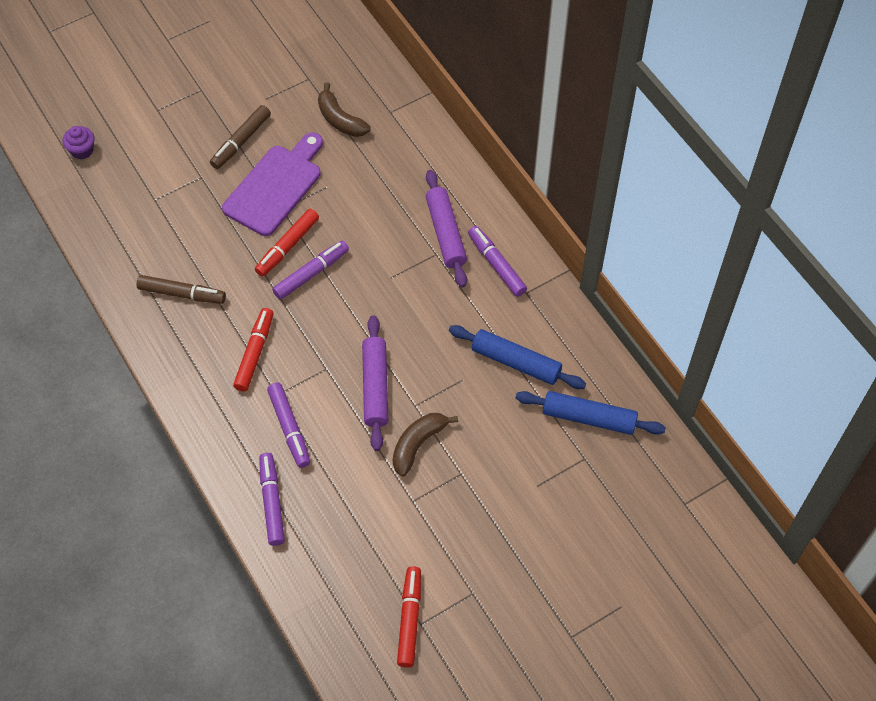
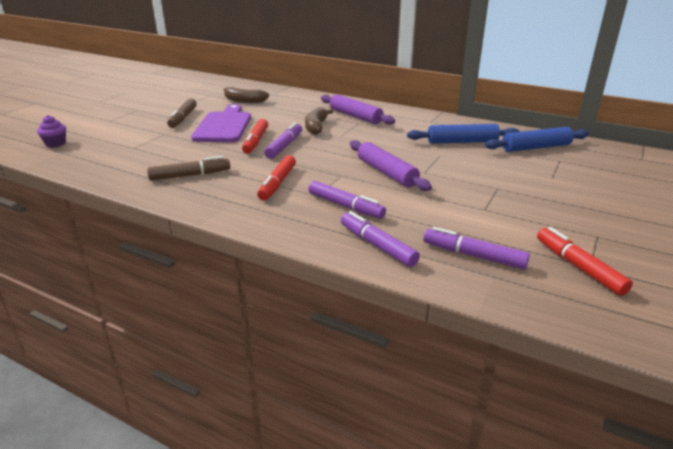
camera: 30 degrees left, 30 degrees down
(255, 353) = (277, 183): red marker -> red marker turned 150 degrees counterclockwise
(418, 444) = (450, 185): brown banana -> brown banana (316, 127)
(496, 265) = (400, 118): purple marker -> purple marker (473, 256)

